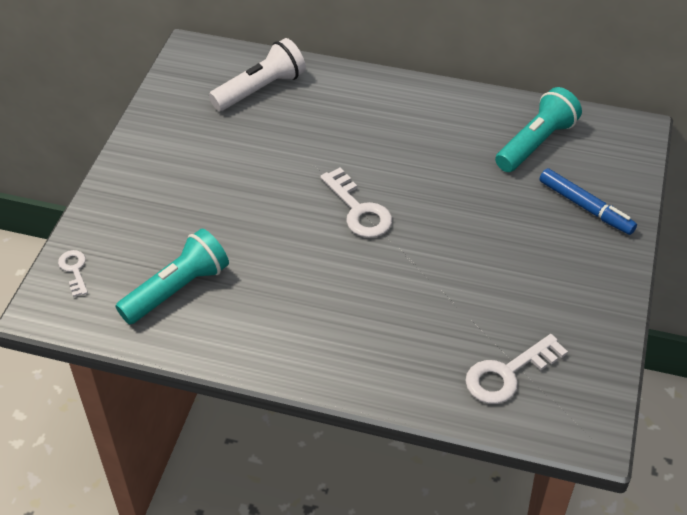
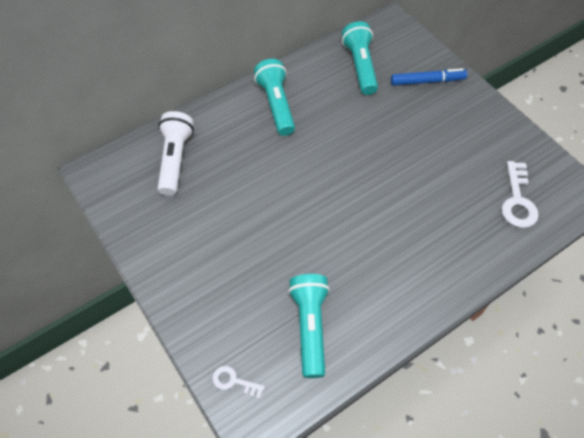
camera: 50 degrees left, 10 degrees up
(359, 210) = (333, 182): white key -> none
(405, 113) = (276, 105): none -> turquoise flashlight

